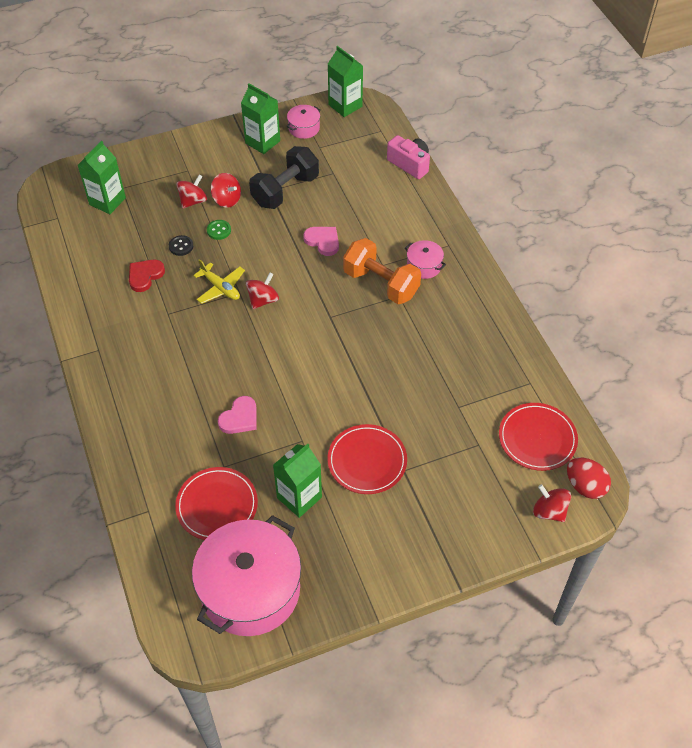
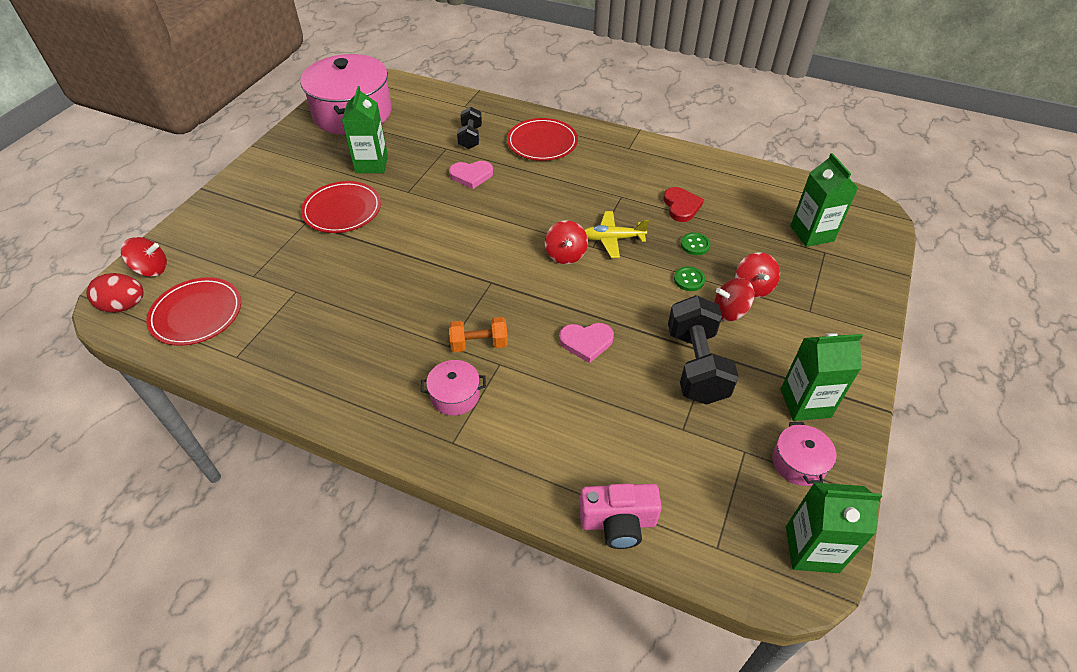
camera: 135 degrees right, 5 degrees down
(181, 246) = (695, 245): black button -> green button
(191, 462) = (470, 137): none -> black dumbbell
(217, 505) = (424, 131): red plate -> red plate (542, 142)
(240, 418) = (471, 175): pink heart -> pink heart turned 90 degrees counterclockwise
(381, 283) = (479, 344): orange dumbbell -> orange dumbbell, size x0.58

